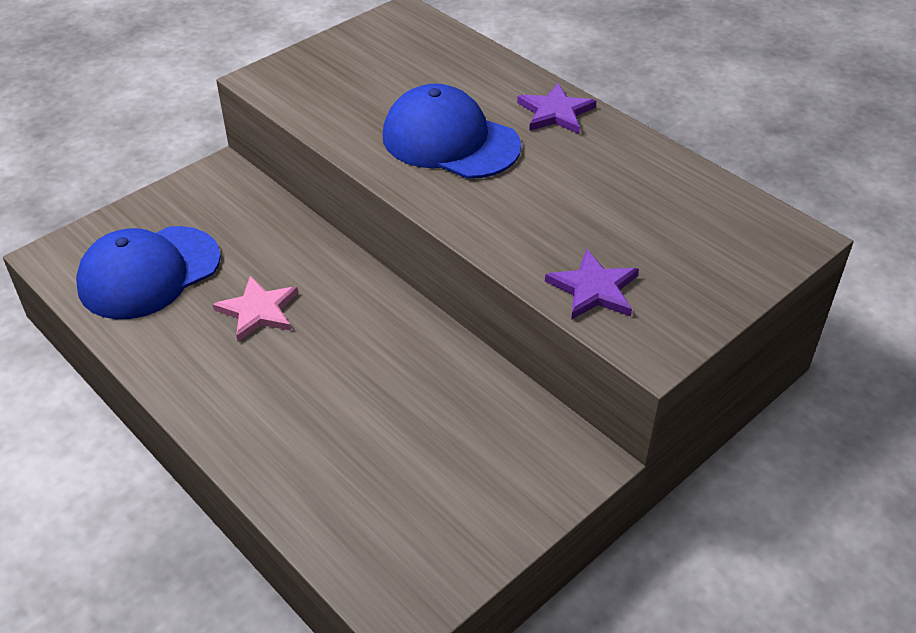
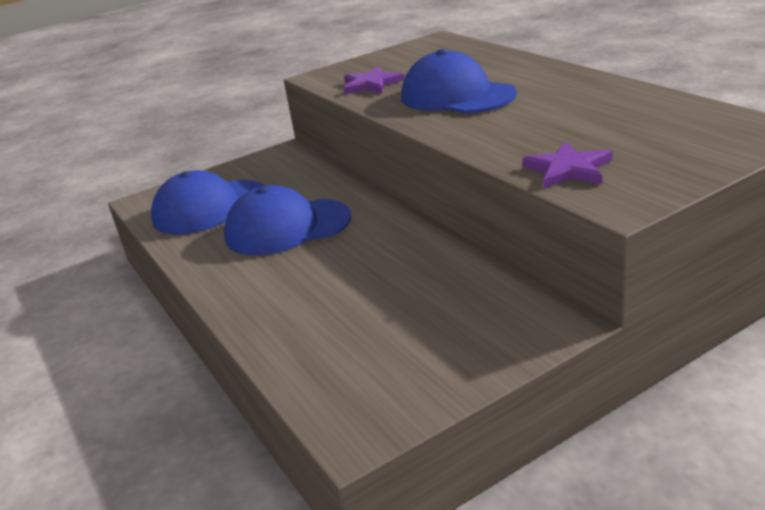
camera: 15 degrees right, 15 degrees down
(258, 311) = (287, 227): pink star -> blue cap
(555, 112) = (551, 76): purple star -> purple star (371, 84)

